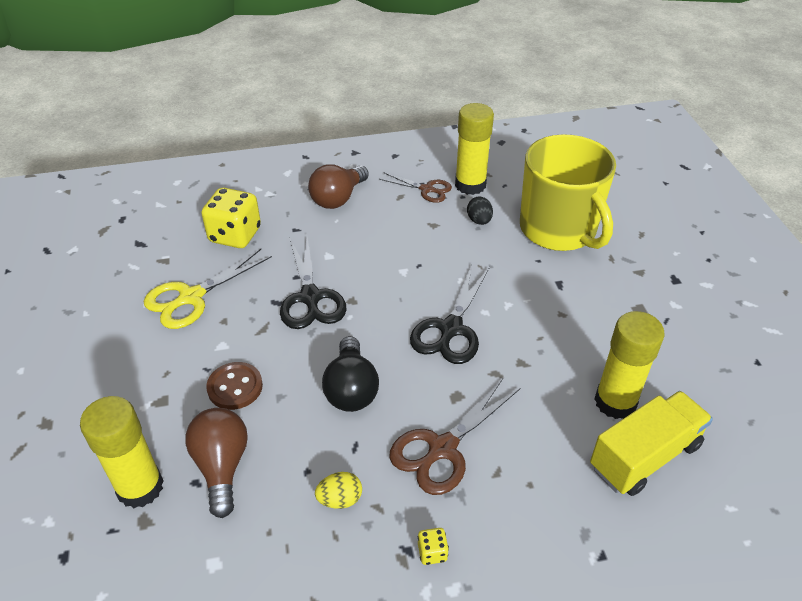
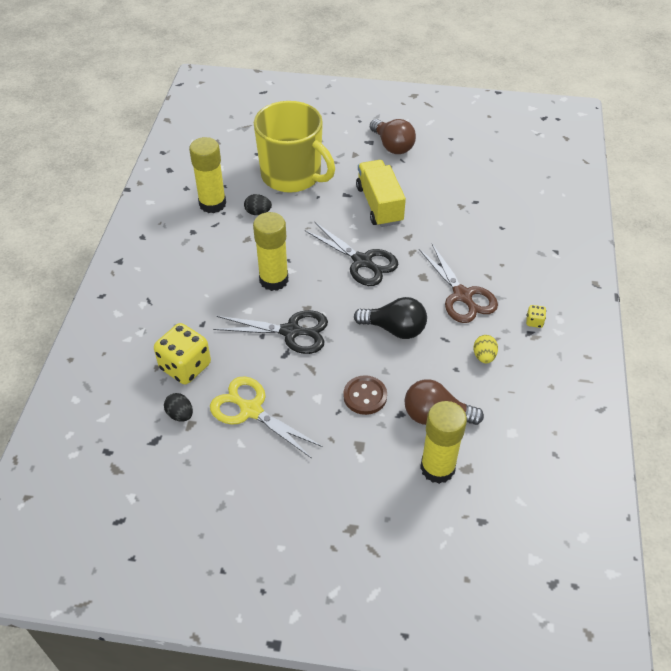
camera: 70 degrees left, 5 degrees up
(174, 250) = (180, 414): none -> black egg
(191, 297) = (250, 410): yellow scissors -> yellow scissors turned 150 degrees clockwise
(338, 198) = (178, 287): brown light bulb -> brown light bulb (392, 146)
(427, 189) = (202, 230): brown scissors -> none
(559, 229) = (292, 175): yellow mug -> yellow mug turned 45 degrees clockwise
(615, 402) = (456, 207): yellow glue stick -> yellow glue stick (274, 280)
(644, 456) = (499, 210): yellow truck -> yellow truck (379, 205)

